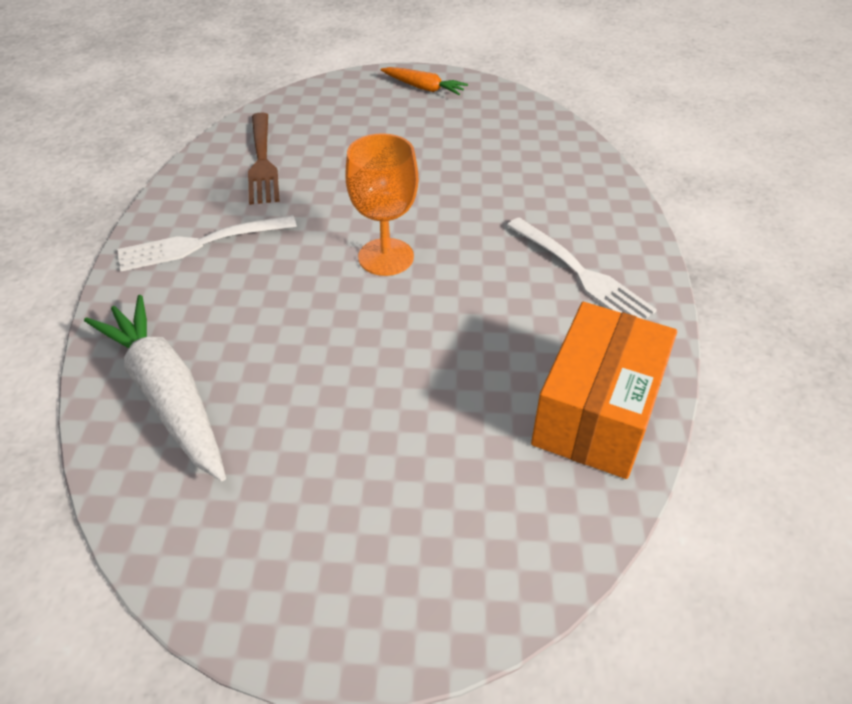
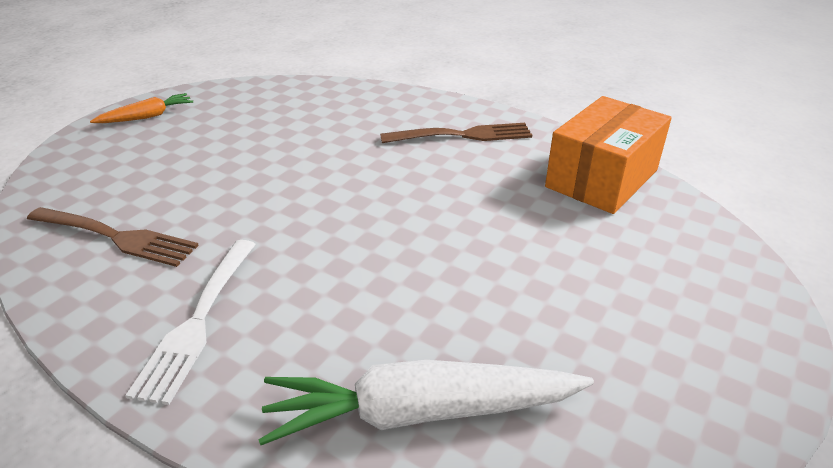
camera: 60 degrees left, 10 degrees down
(386, 257) = (354, 210): orange goblet -> none
(579, 273) = (462, 135): white fork -> brown fork
(596, 412) = (601, 178): orange box -> orange box turned 75 degrees clockwise

